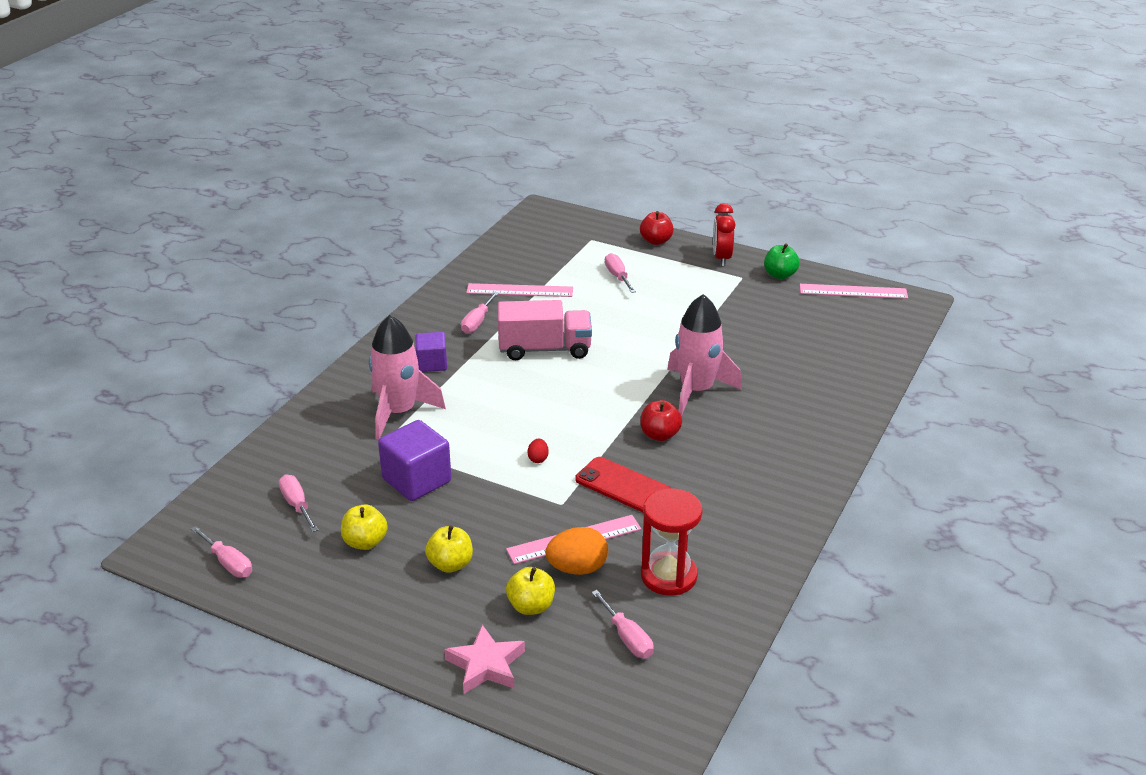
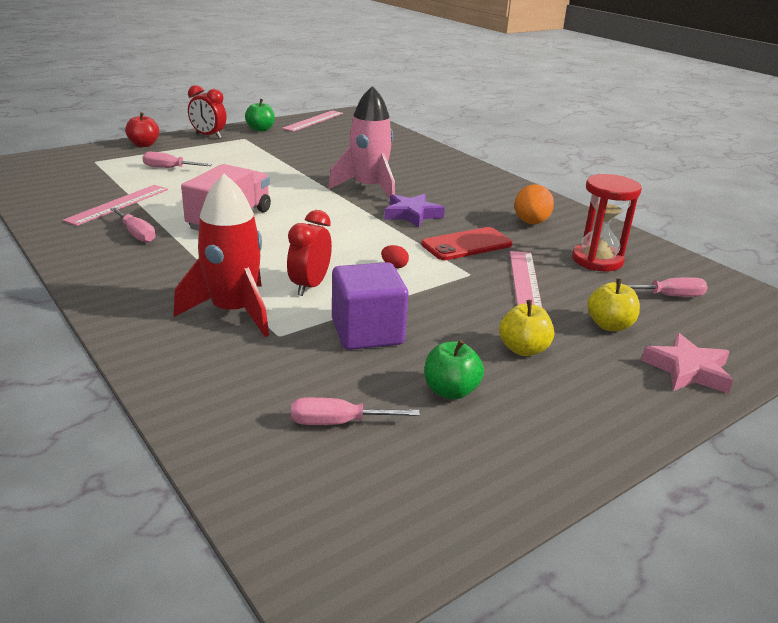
camera: 65 degrees left, 5 degrees down
(228, 563) = (416, 514): pink screwdriver -> none
(365, 542) = (450, 391): yellow apple -> green apple
(399, 412) = (234, 311): pink rocket -> red rocket
(432, 364) = (172, 272): purple cube -> none
(464, 430) = (309, 286): none -> red clock
(577, 568) = (566, 291): orange egg -> orange egg (531, 223)
(660, 435) = (412, 214): red apple -> purple star

